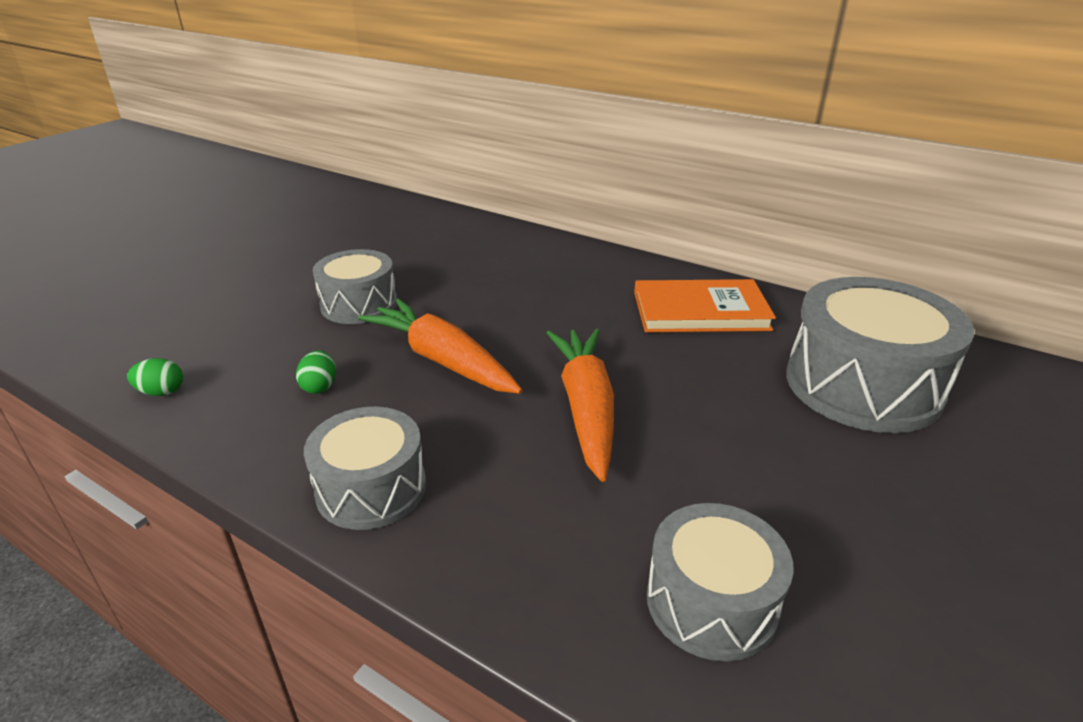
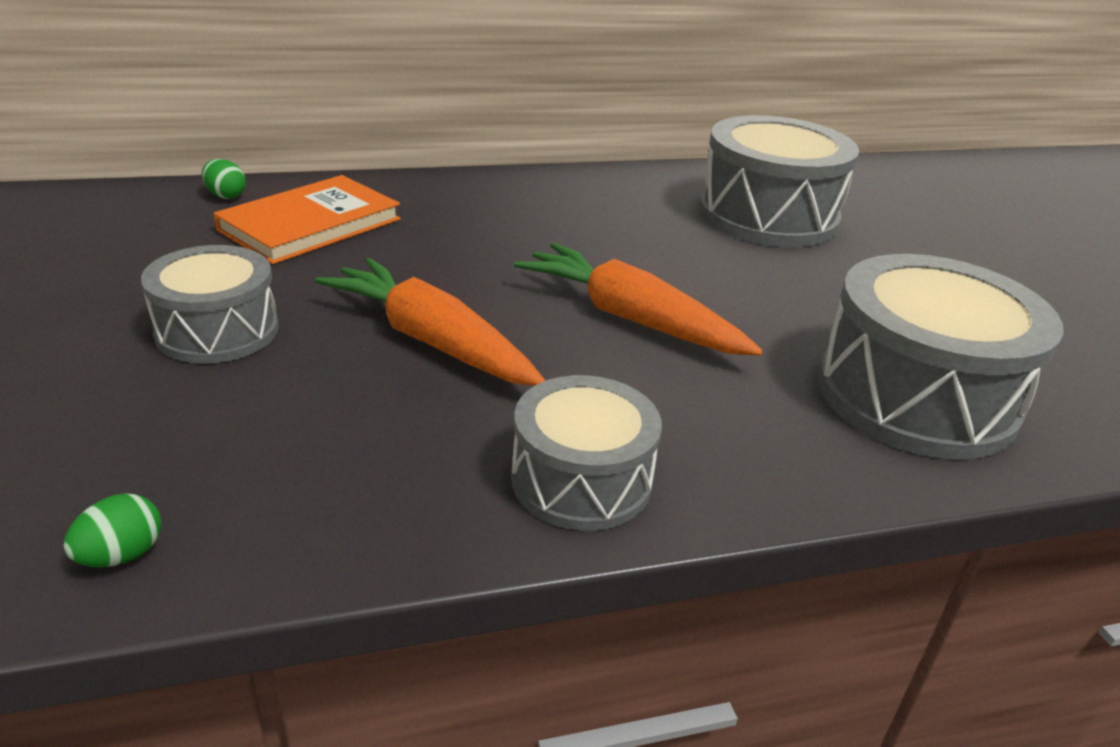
camera: 50 degrees left, 0 degrees up
(319, 386) = (343, 431): green egg -> green egg (226, 196)
(442, 360) = (431, 341): orange carrot -> orange carrot turned 45 degrees clockwise
(700, 311) = (580, 203): orange book -> orange book (310, 224)
(711, 602) = (916, 396): grey drum -> grey drum, size x1.64

